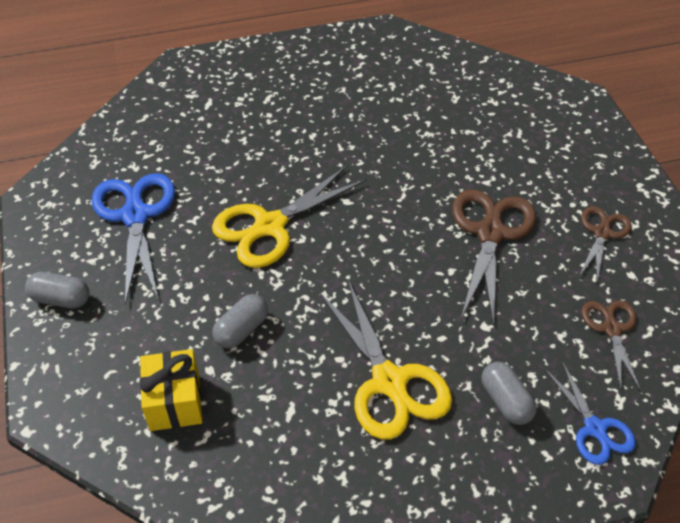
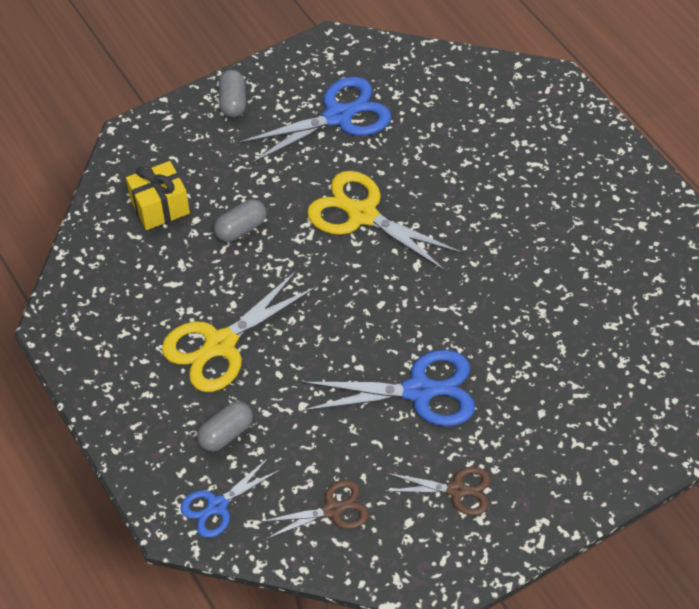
camera: 75 degrees right, 5 degrees up
(241, 330) = (241, 228): grey capsule -> grey capsule turned 60 degrees counterclockwise
(490, 233) = (419, 391): brown scissors -> blue scissors

